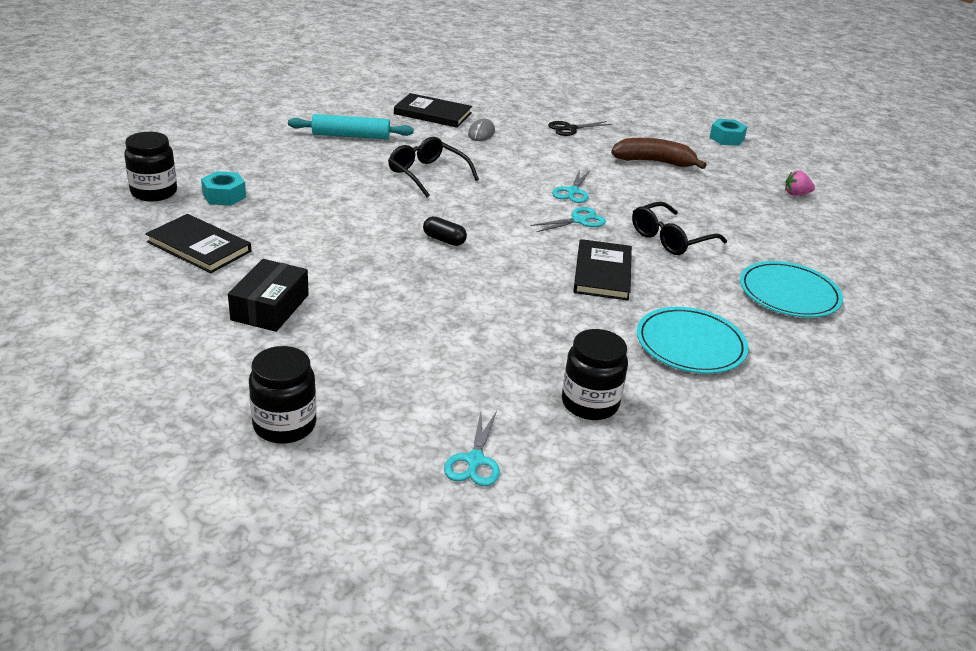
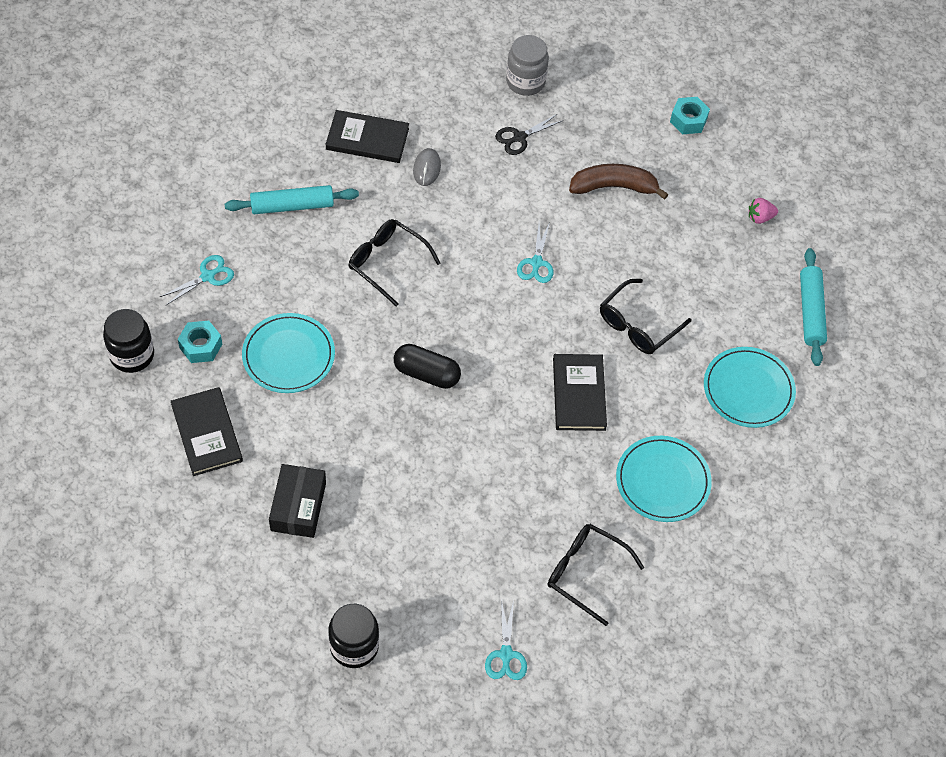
camera: 10 degrees left, 25 degrees up
(199, 247) = (207, 433): black book -> black book turned 45 degrees clockwise
(308, 212) = (288, 355): none -> turquoise plate
(444, 240) = (426, 373): black capsule -> black capsule, size x1.54
(579, 220) = (548, 313): turquoise scissors -> turquoise scissors (207, 276)
(581, 105) = (525, 82): none -> grey jar
(590, 403) = (585, 573): black jar -> black glasses
(853, 253) = (811, 311): none -> turquoise rolling pin

